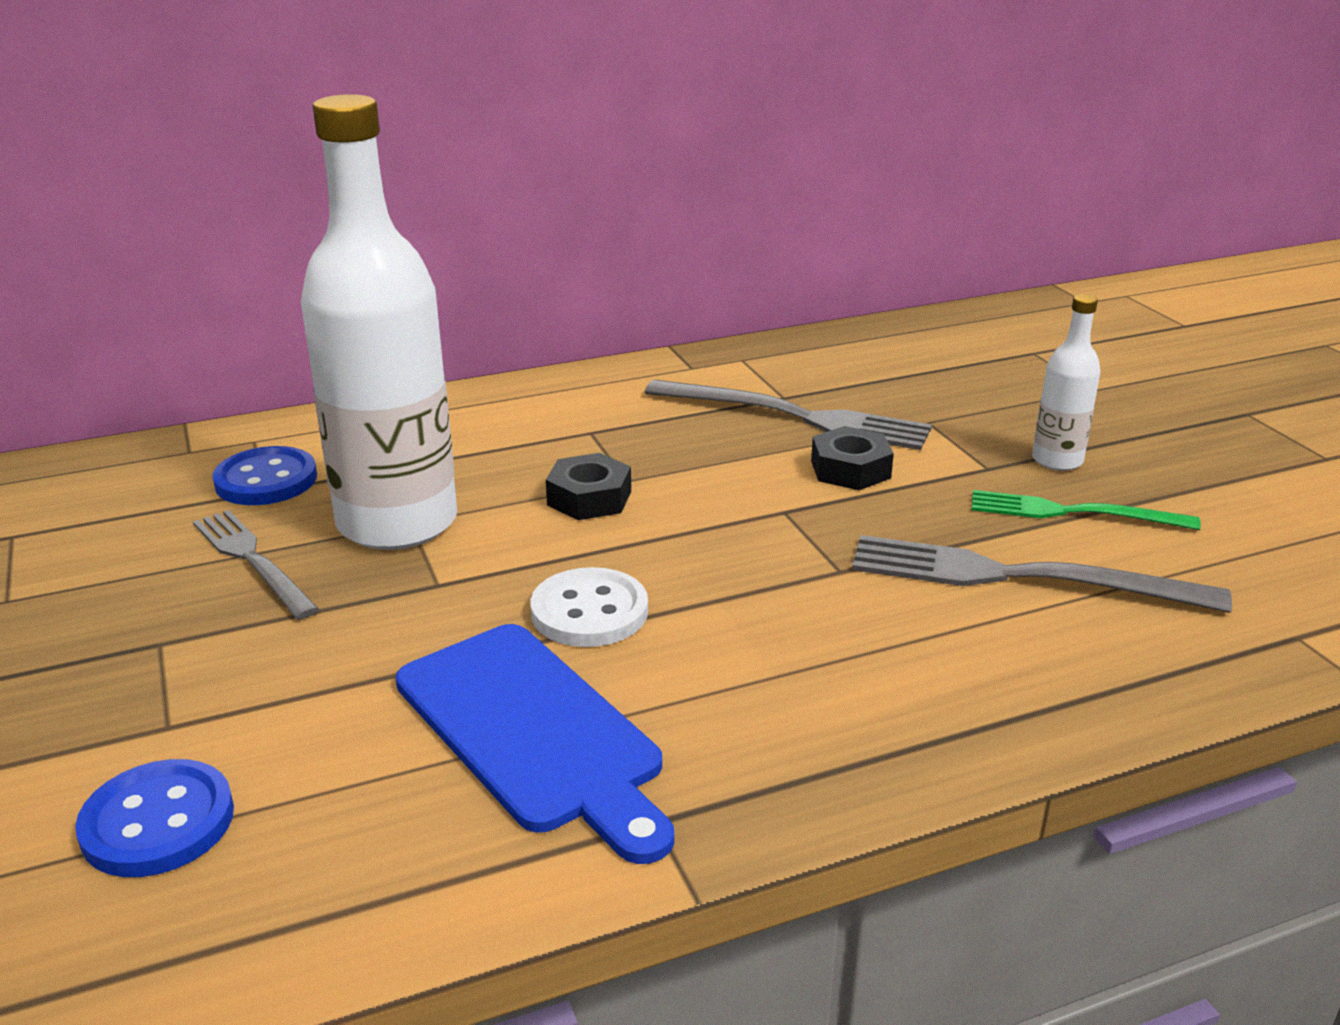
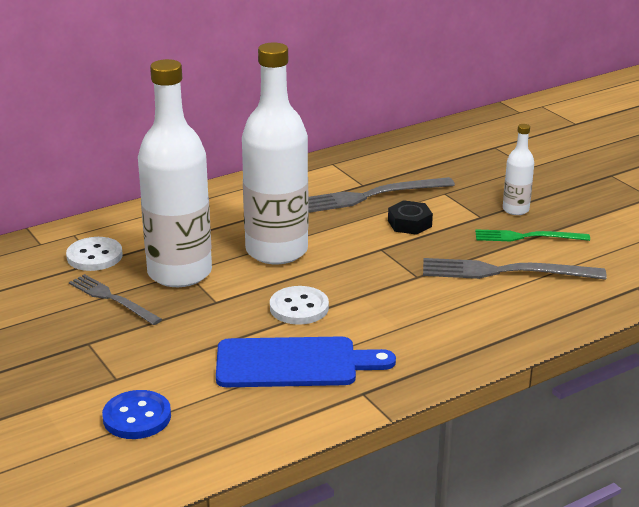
camera: 10 degrees left, 0 degrees up
(266, 480) = (94, 256): blue button -> white button
(534, 731) = (294, 363): blue cutting board -> blue cutting board turned 45 degrees counterclockwise
(589, 498) = (276, 251): black nut -> white bottle
(793, 416) = (371, 196): grey fork -> grey fork turned 150 degrees clockwise

